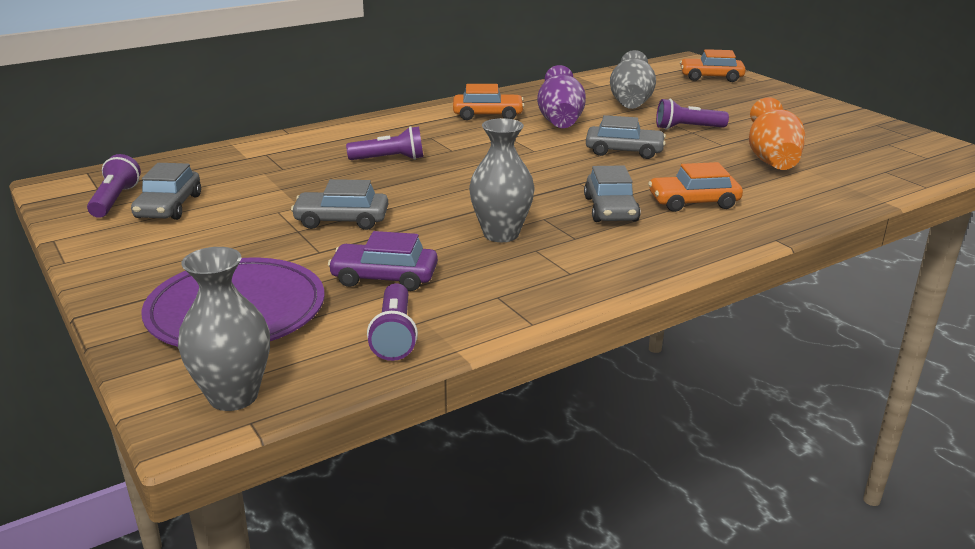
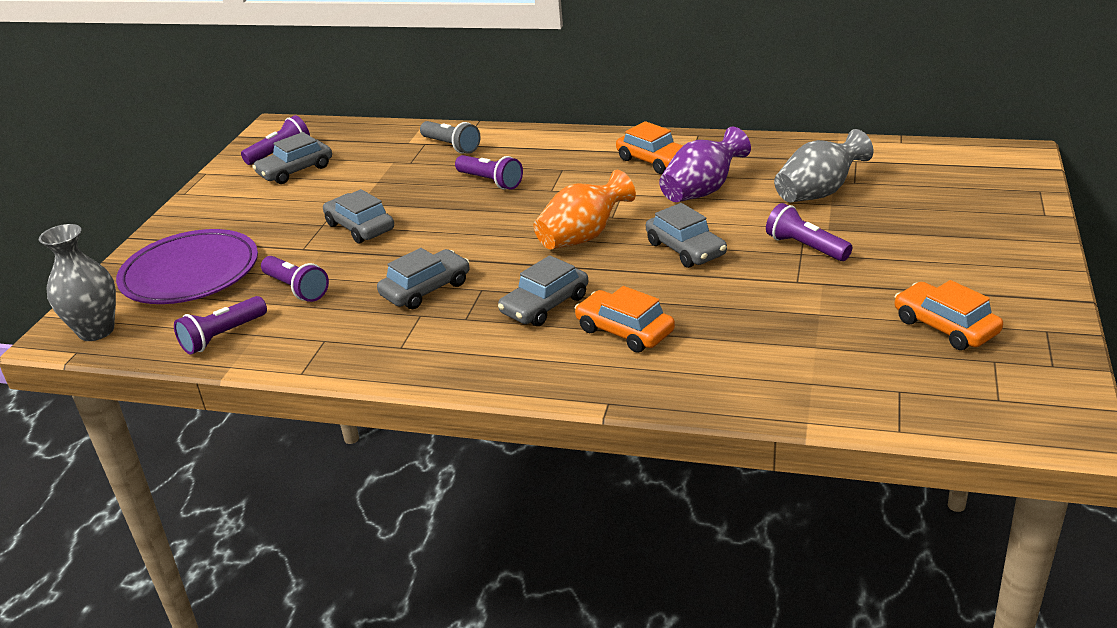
camera: 50 degrees right, 5 degrees up
(297, 149) = (451, 146): none -> grey flashlight
(384, 277) = (296, 289): purple car -> purple flashlight
(501, 234) = (425, 289): grey vase -> grey car
(711, 77) = (989, 189): orange car -> orange car (945, 326)
(772, 160) = (804, 321): orange vase -> orange vase (583, 237)

